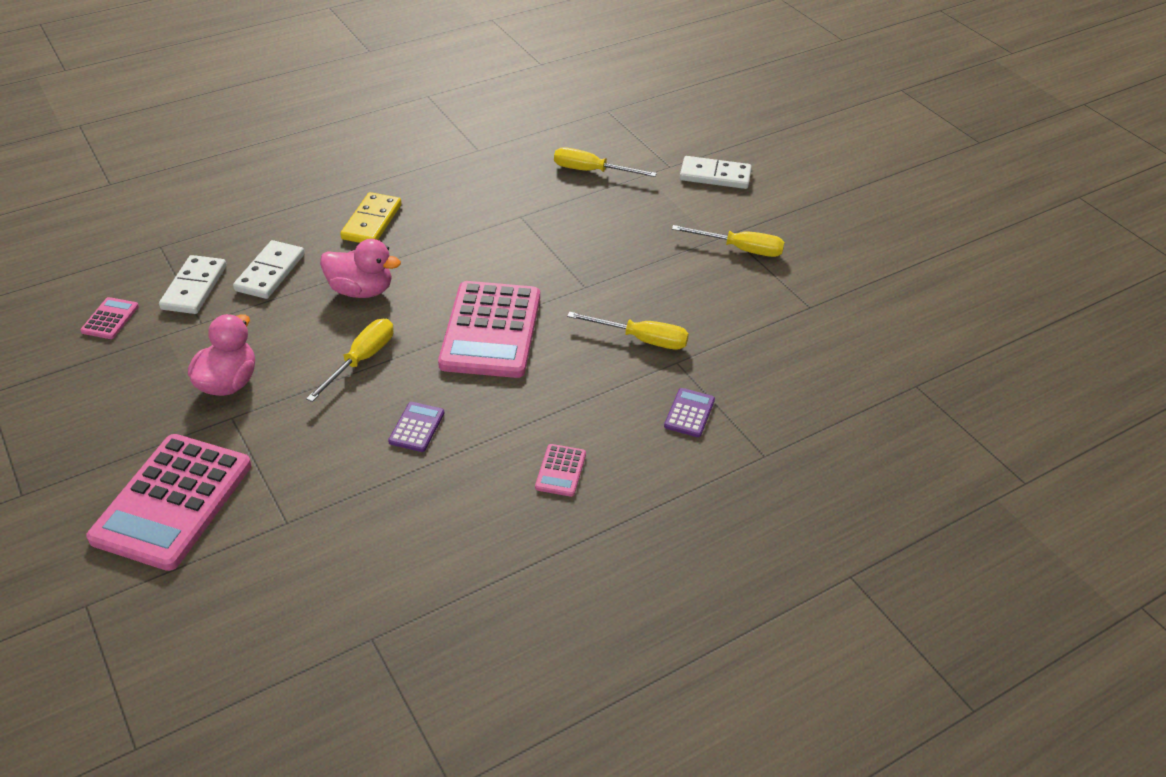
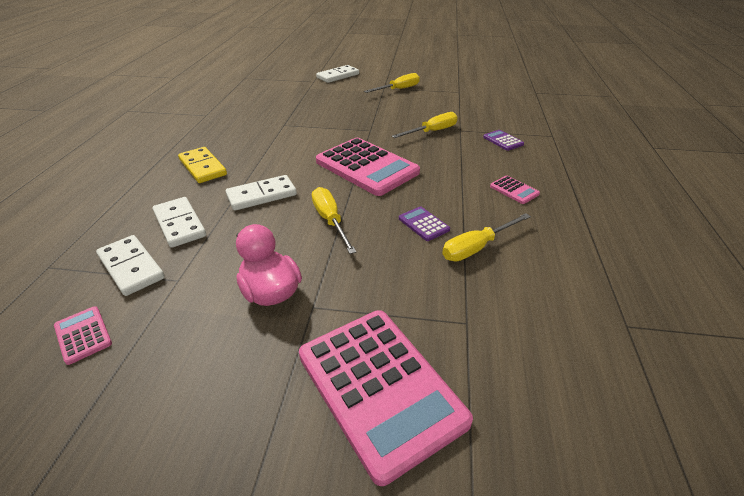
camera: 50 degrees left, 5 degrees down
(361, 290) = (261, 195): pink duck -> white domino
(591, 171) = (282, 97): yellow screwdriver -> yellow screwdriver (476, 247)

